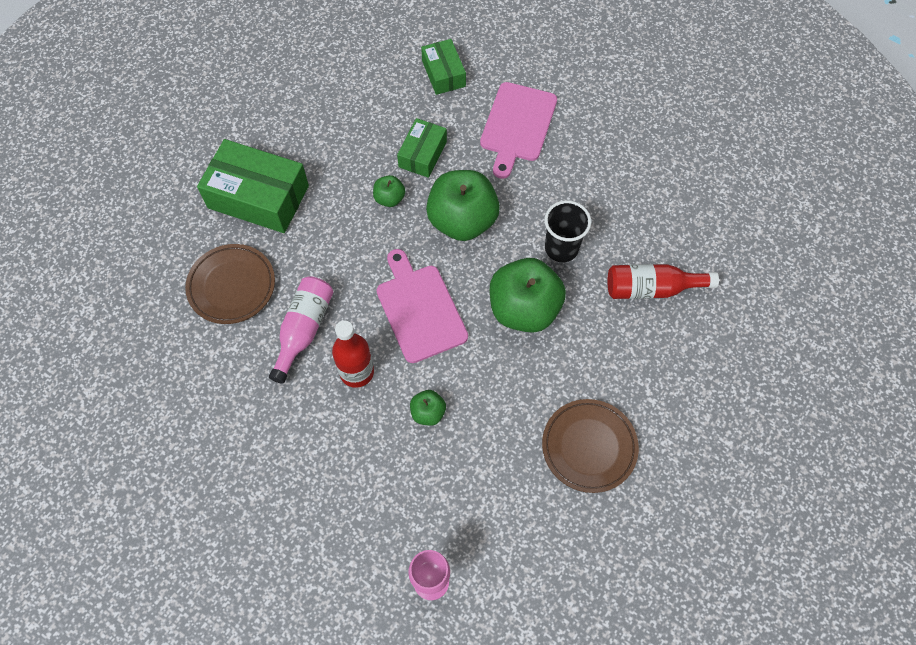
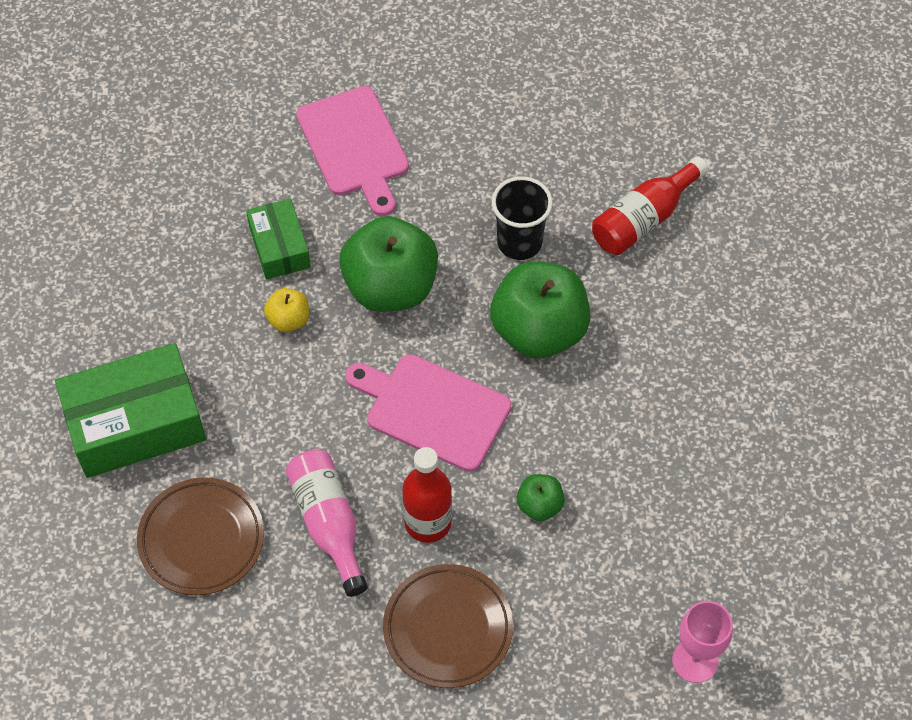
camera: 40 degrees left, 5 degrees down
(389, 198) = (289, 320): green apple -> yellow apple
(443, 73) = (219, 144): green box -> none
(589, 447) = (724, 416): brown plate -> brown plate (448, 628)

